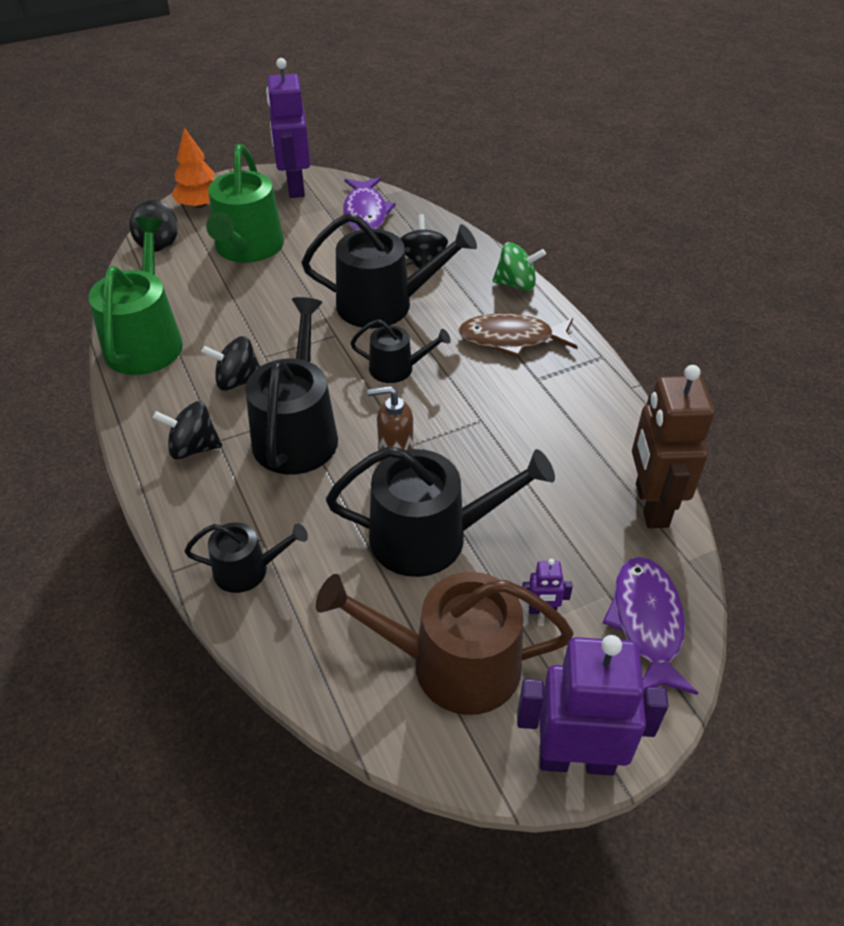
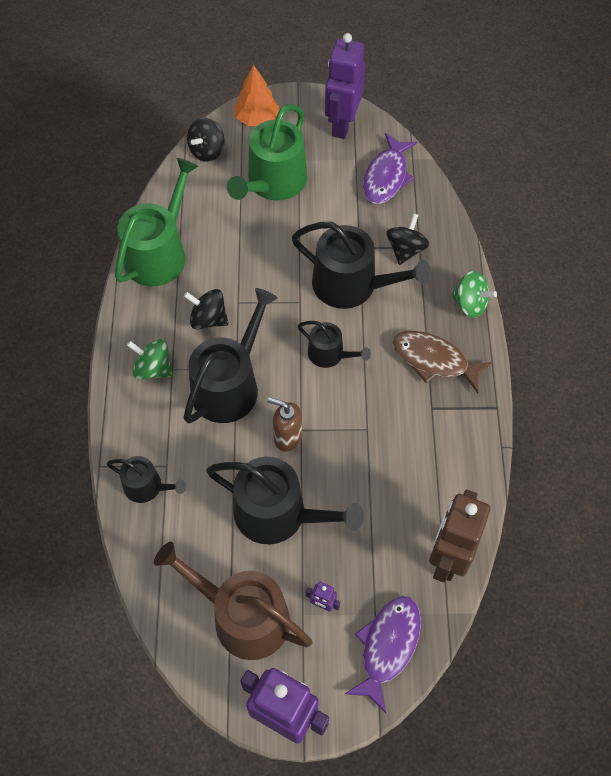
camera: 25 degrees right, 15 degrees up
(193, 448) = (153, 368): black spinning top -> green spinning top

